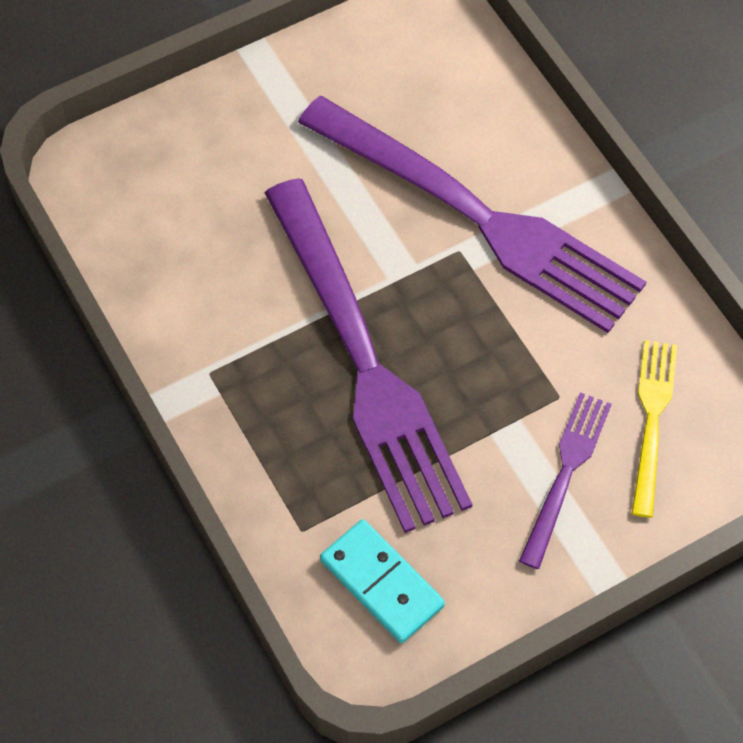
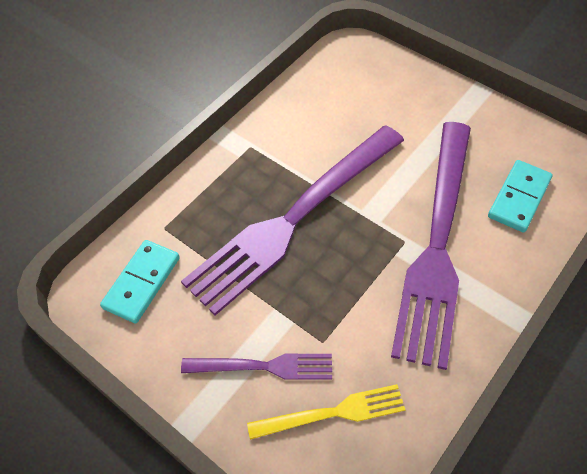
camera: 70 degrees right, 5 degrees down
(453, 100) = (519, 198): none -> turquoise domino

